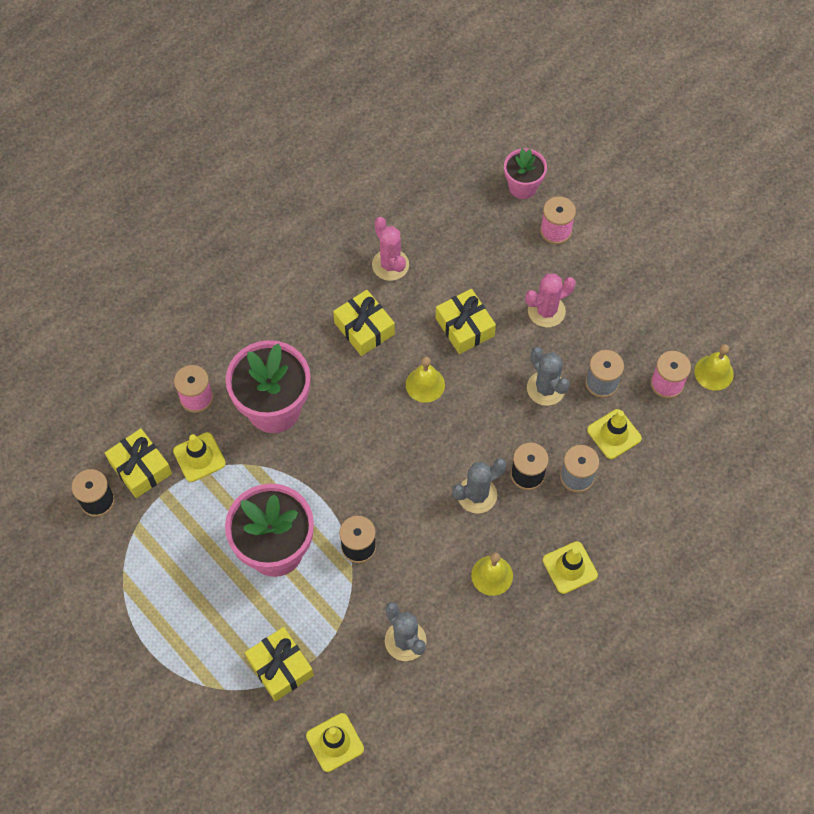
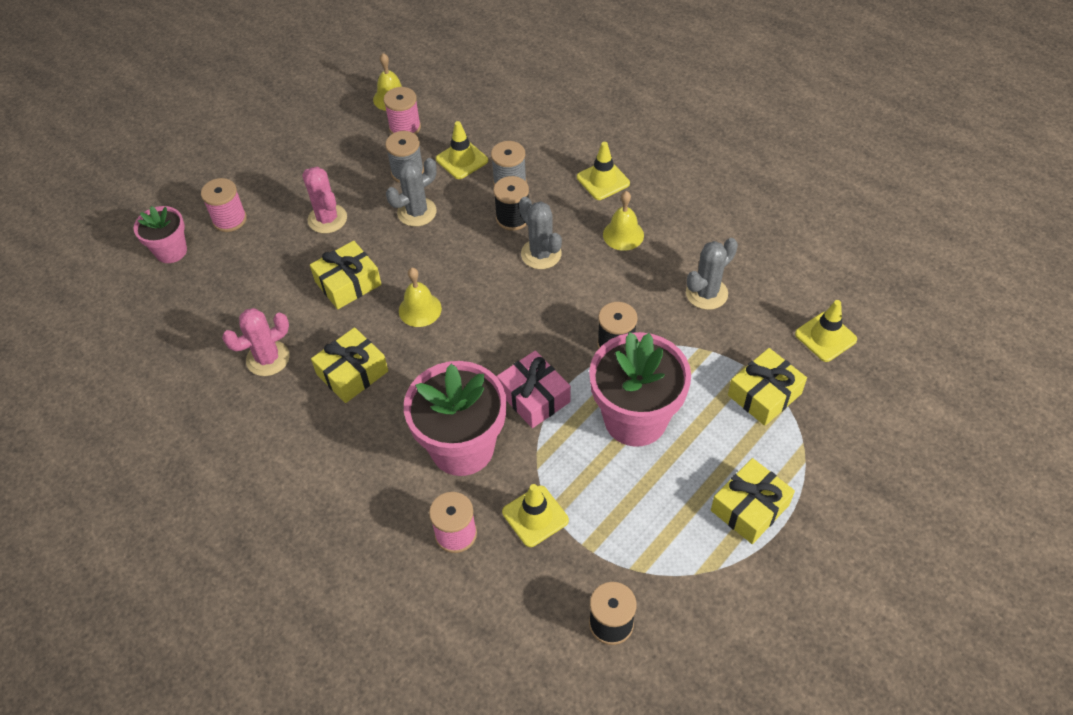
camera: 95 degrees left, 10 degrees down
(140, 468) = (559, 580): yellow gift -> yellow gift (749, 508)
(314, 469) = (534, 397): none -> pink gift

